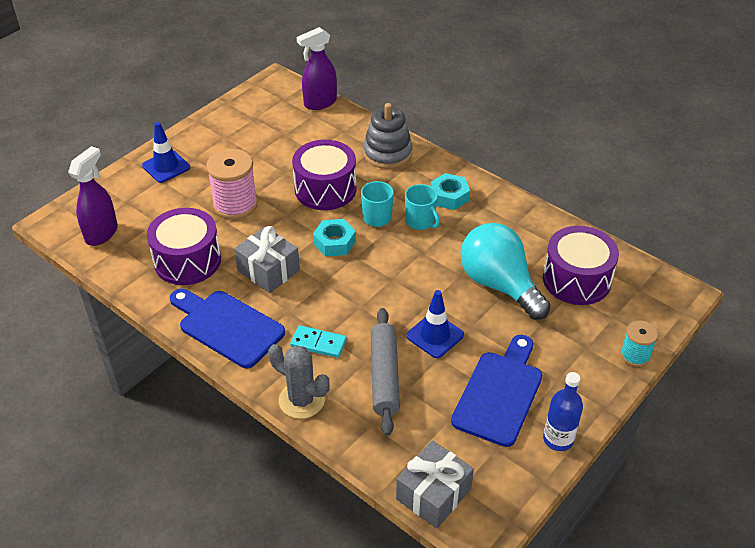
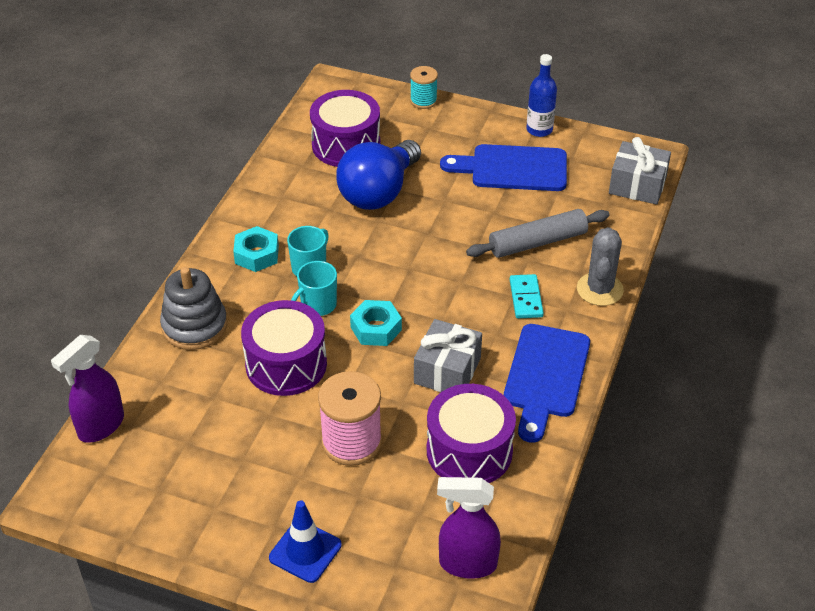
camera: 110 degrees left, 0 degrees up
(320, 103) = (101, 426): purple spray bottle -> purple spray bottle turned 90 degrees clockwise
(435, 335) = (469, 221): blue traffic cone -> none
(499, 285) = (379, 192): turquoise light bulb -> blue light bulb

